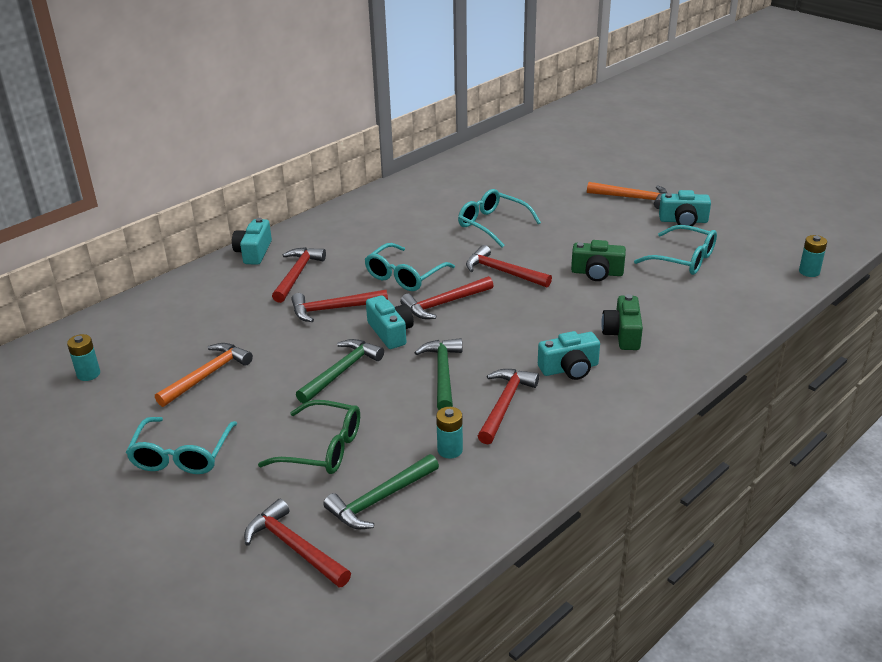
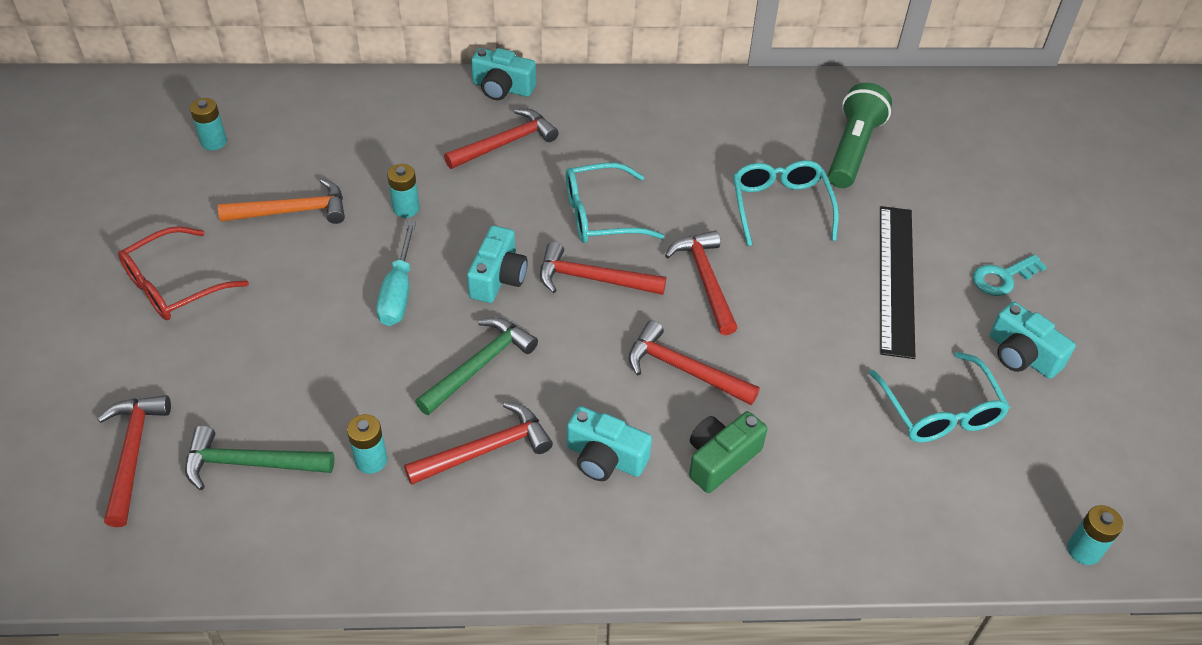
camera: 40 degrees right, 15 degrees up
(182, 455) = (174, 286): turquoise glasses -> red glasses
(254, 252) = (502, 88): turquoise camera -> turquoise camera turned 120 degrees counterclockwise
(283, 334) = (406, 208): none -> turquoise battery
(322, 448) = (277, 368): green glasses -> none
(334, 309) = (484, 210): red hammer -> red hammer (684, 369)
(341, 371) = (398, 292): green hammer -> turquoise screwdriver
(491, 185) = (852, 149): none -> green flashlight
(590, 223) = (897, 279): none -> black ruler
(597, 273) = (807, 355): green camera -> none
(633, 198) = (1003, 278): orange hammer -> turquoise key

